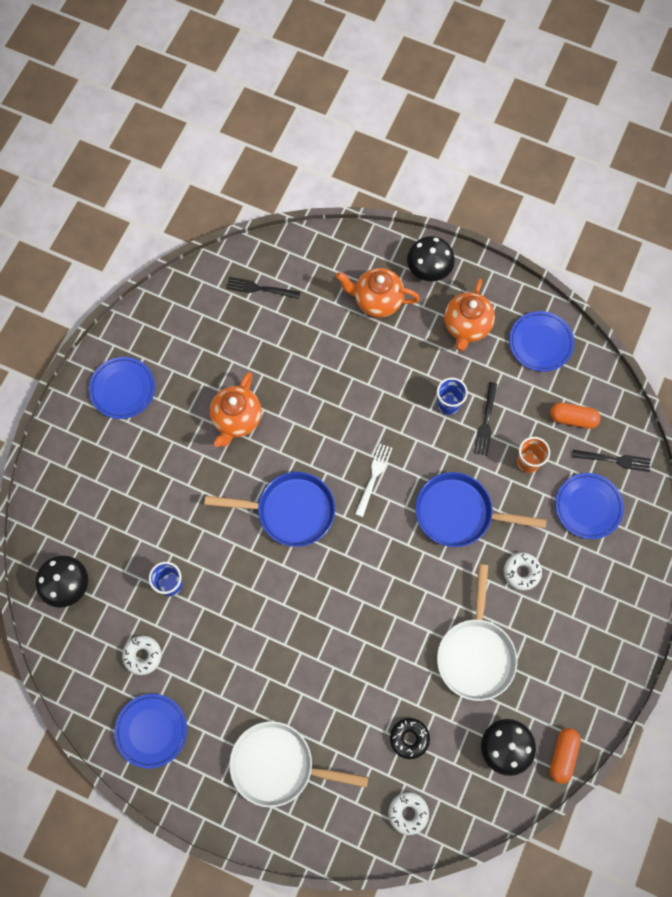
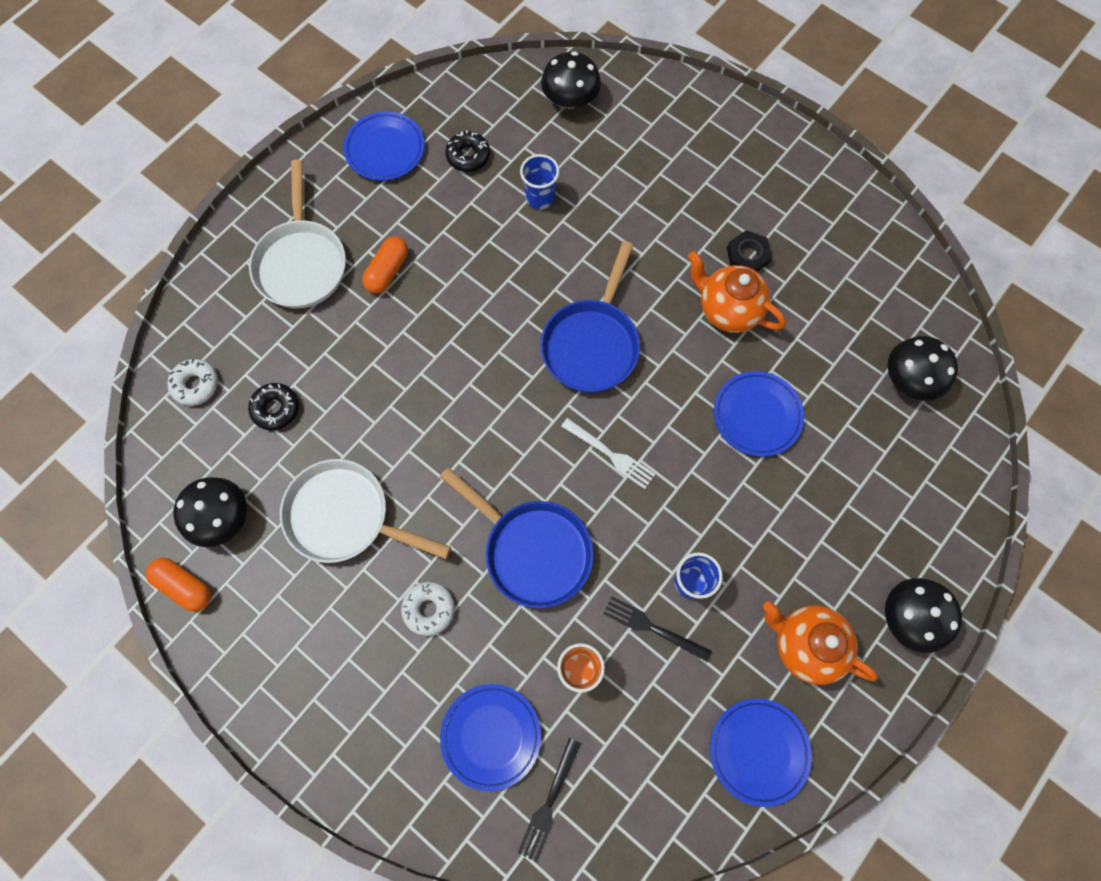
camera: 105 degrees right, 0 degrees up
(123, 389) = (795, 194): blue plate -> blue plate (757, 415)
(142, 656) = (468, 156): white donut -> black donut
(186, 414) = (747, 256): none -> black nut
(260, 288) = (910, 379): black fork -> black mushroom
(278, 765) = (301, 263): white pan -> white pan turned 150 degrees clockwise
(377, 301) = (867, 528): orange teapot -> none
(459, 513) = (532, 550): blue pan -> blue pan turned 105 degrees clockwise
(573, 418) = (628, 760): orange capsule -> orange capsule (388, 271)

